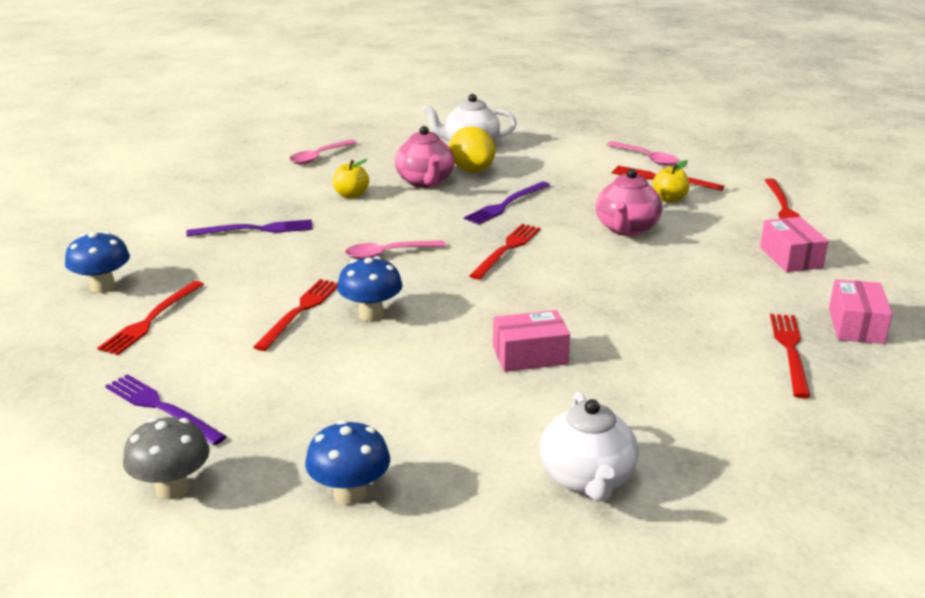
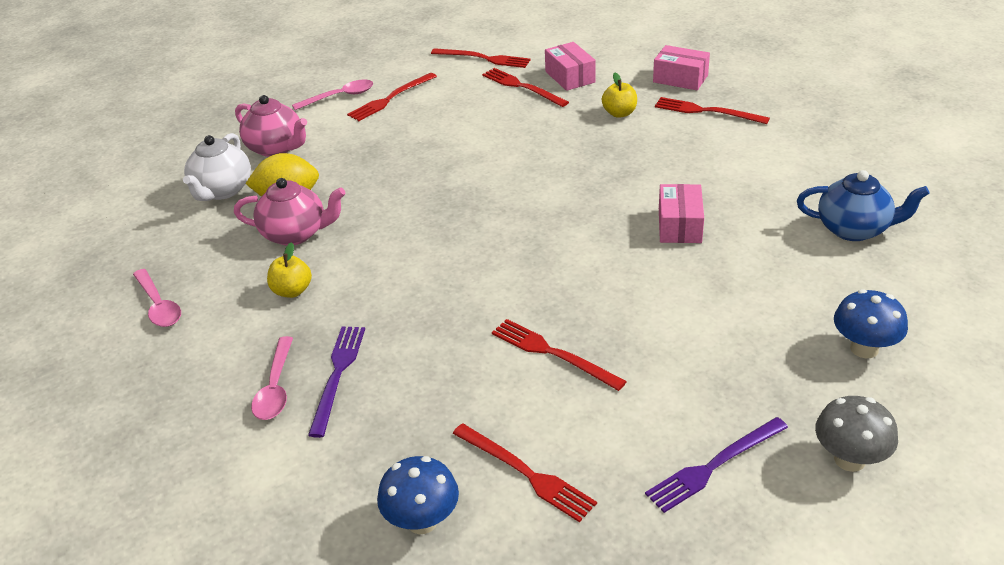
camera: 70 degrees left, 10 degrees up
(371, 314) = (576, 306): blue mushroom -> none
(388, 254) = (455, 280): pink spoon -> pink spoon (275, 387)
(506, 204) = (387, 191): purple fork -> none
(507, 249) = (484, 206): red fork -> red fork (522, 87)
(587, 480) = (854, 229): white teapot -> blue teapot
(626, 229) = (479, 137): pink teapot -> pink teapot (276, 148)
(669, 199) = (434, 104): yellow apple -> yellow apple (619, 113)
(790, 257) = (570, 77): pink box -> pink box turned 60 degrees clockwise

